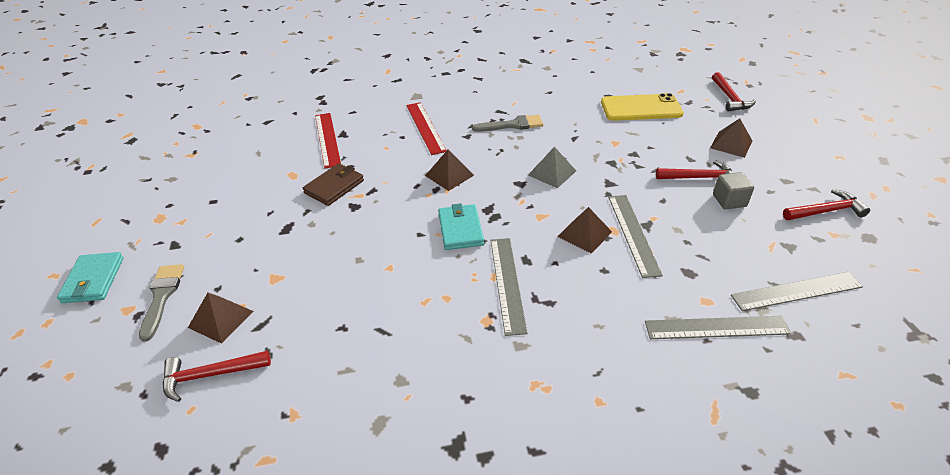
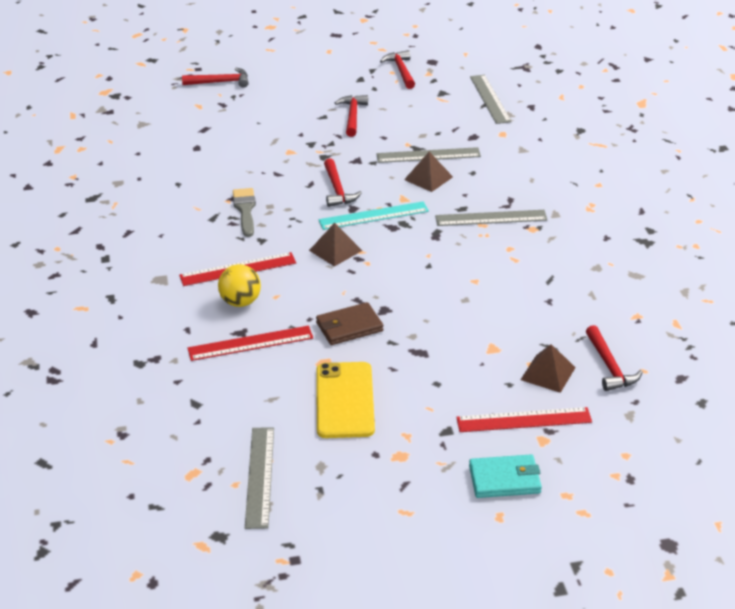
camera: 90 degrees left, 5 degrees down
(162, 296) = (524, 420): grey brush -> red ruler
(334, 187) = (349, 327): brown wallet -> brown wallet turned 60 degrees counterclockwise
(381, 131) = (240, 302): none -> yellow ball
(460, 229) = (422, 242): turquoise wallet -> none
(507, 196) = (373, 216): none -> turquoise ruler
(552, 173) = (337, 189): grey pyramid -> red hammer
(641, 108) = (228, 131): yellow phone -> yellow phone (344, 400)
(716, 328) = (528, 133): grey ruler -> grey ruler (260, 476)
(729, 201) = (386, 107): grey cube -> none
(731, 144) = (302, 94): brown pyramid -> none

